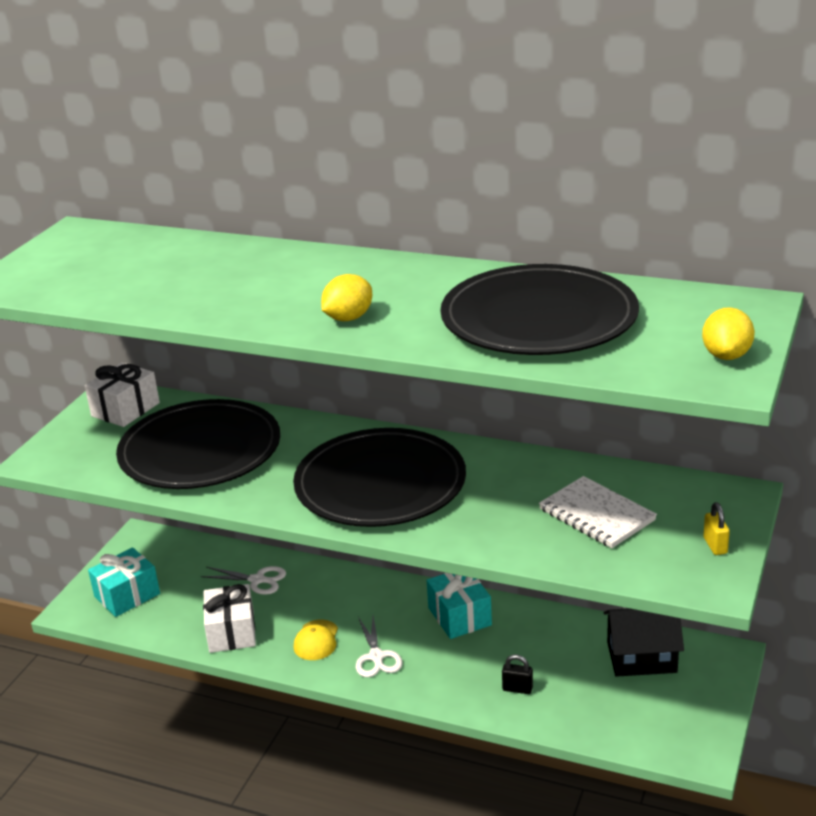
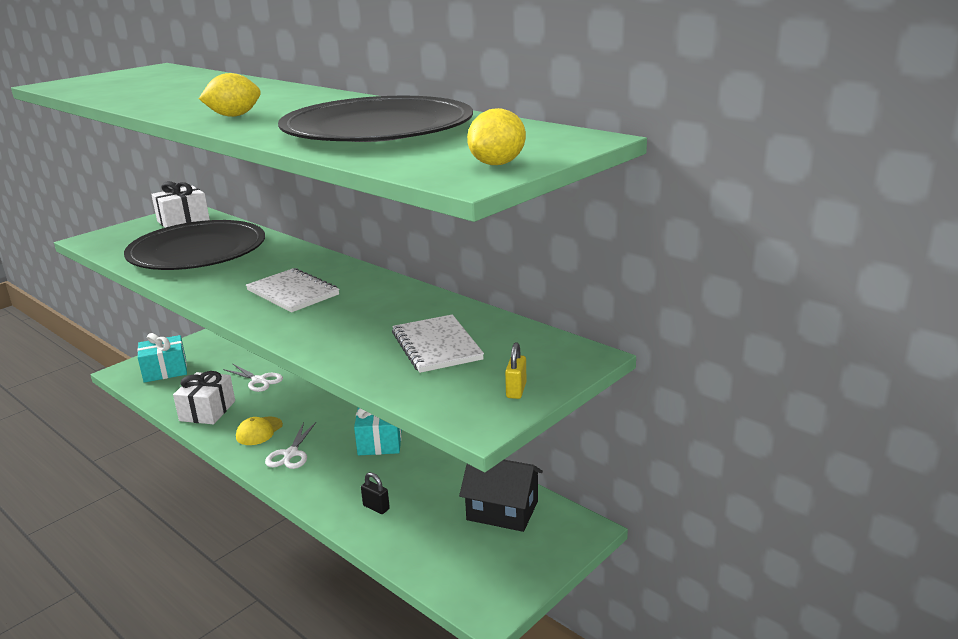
camera: 20 degrees right, 5 degrees down
(380, 483) = (293, 293): black plate -> white notebook

